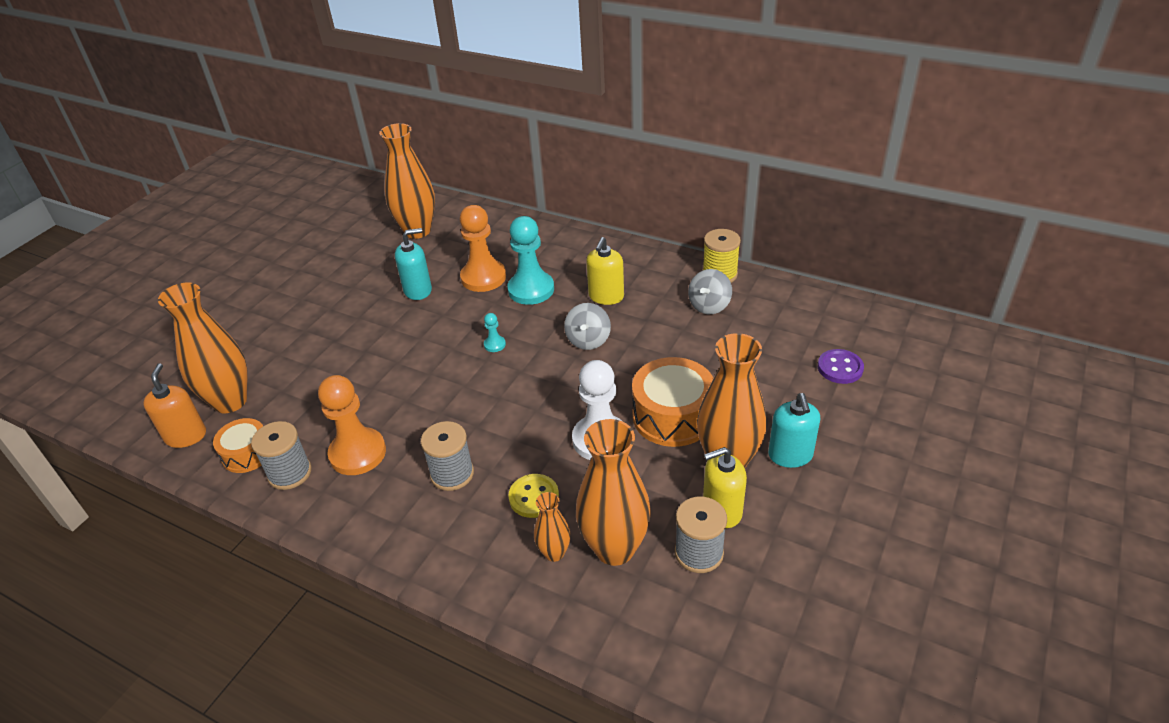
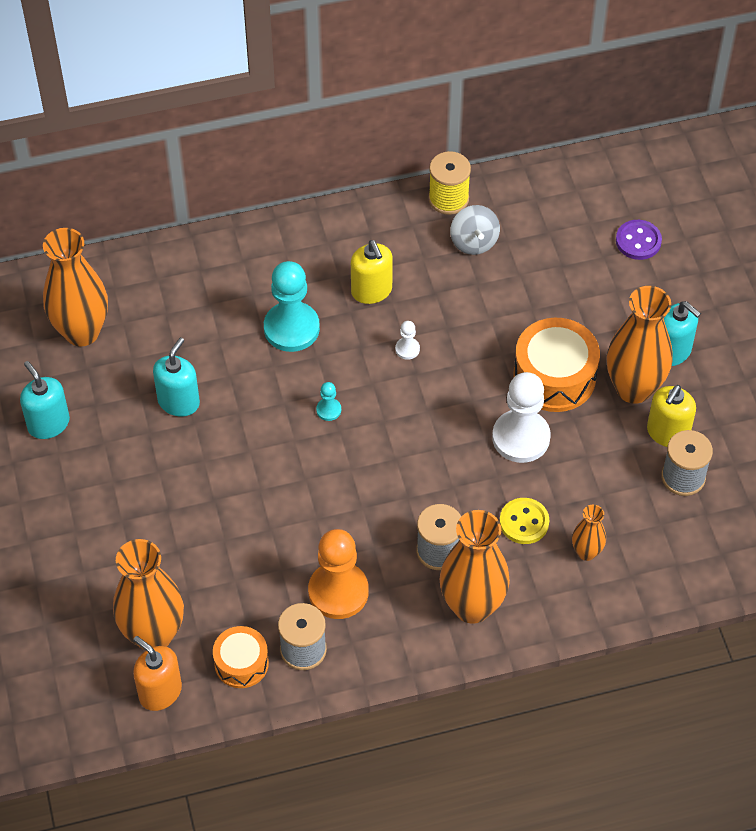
camera: 45 degrees left, 15 degrees up
(340, 262) = (48, 424): none -> turquoise soap dispenser
(483, 277) = (227, 344): orange pawn -> none
(588, 340) = (407, 349): grey spinning top -> white pawn
(615, 548) = (624, 517): orange vase -> orange vase (472, 606)

